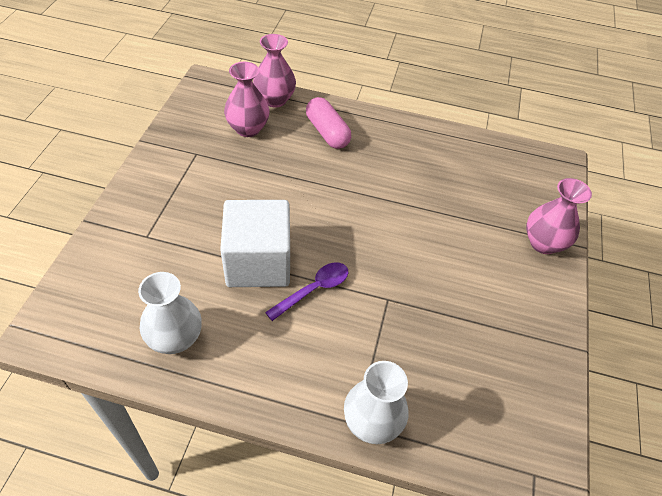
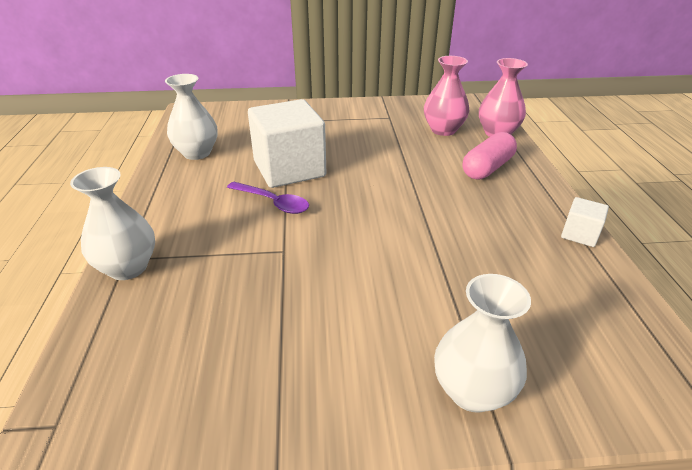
camera: 75 degrees right, 15 degrees down
(428, 130) = (579, 234): none -> white cube
(543, 243) = (472, 391): pink vase -> white vase

